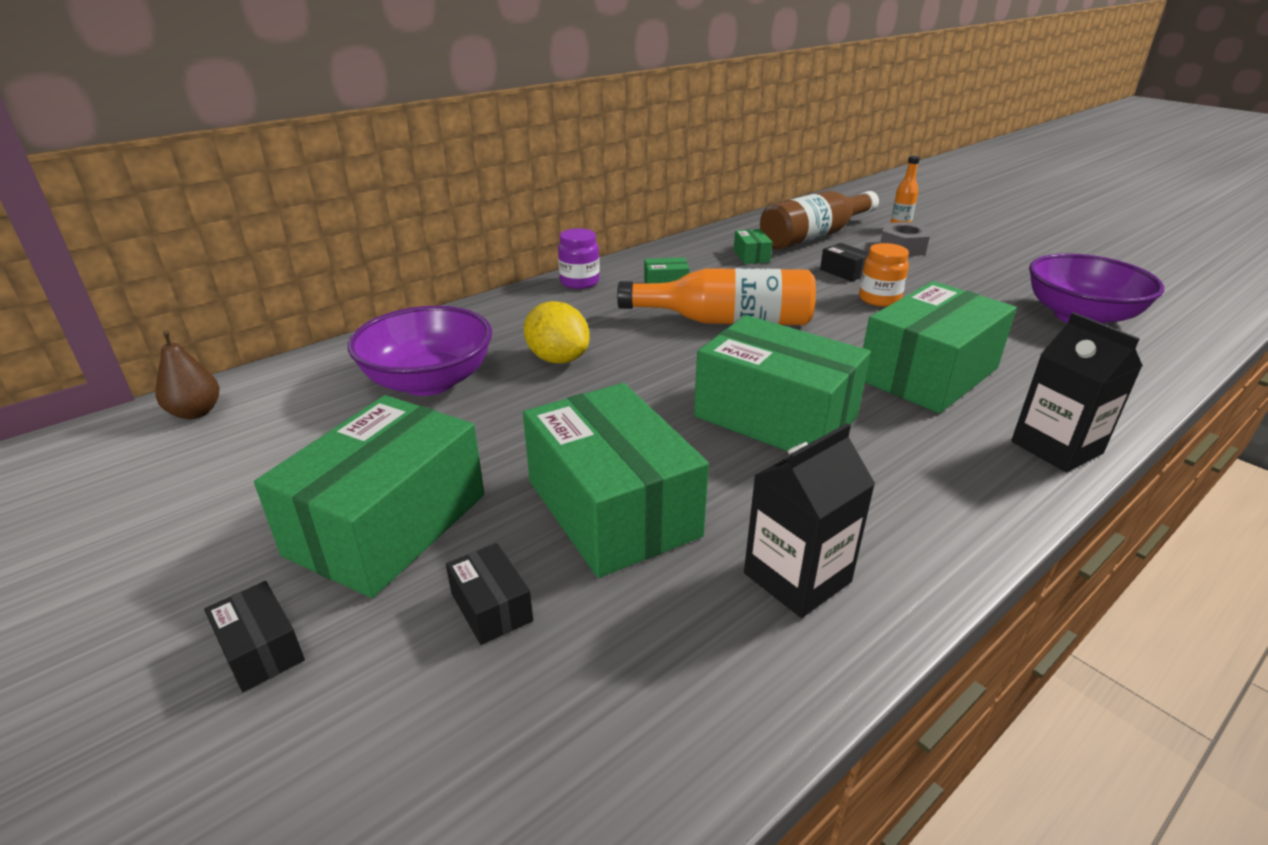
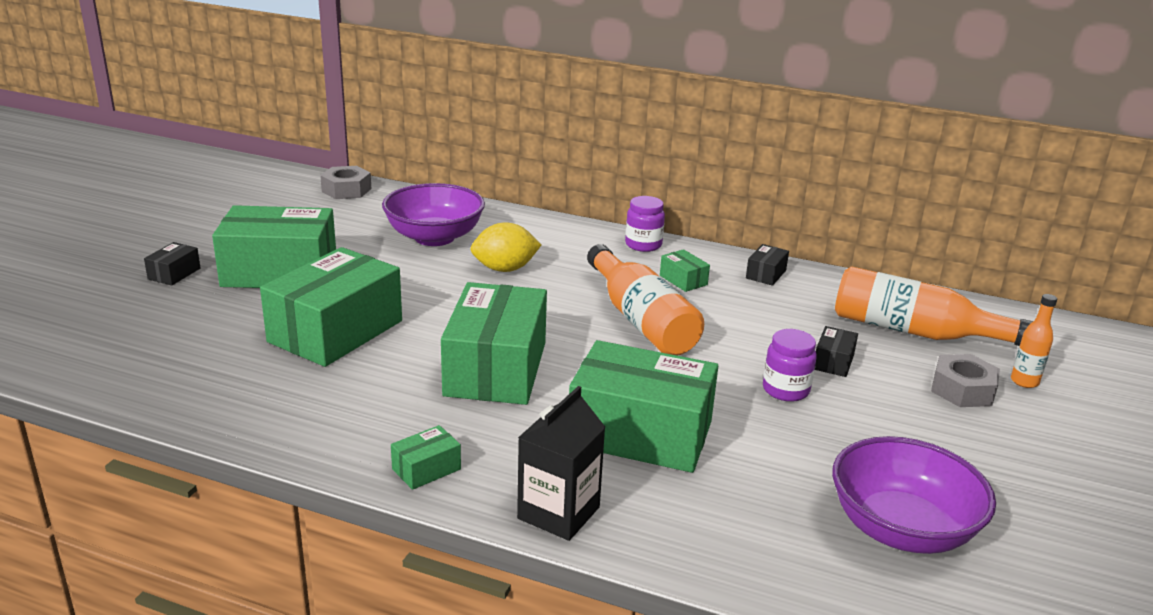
camera: 60 degrees right, 5 degrees down
(196, 412) = (346, 190): brown pear -> grey nut
(491, 607) = (228, 318): black box -> black box (766, 274)
(558, 359) = (505, 269): yellow lemon -> yellow lemon turned 60 degrees clockwise
(751, 256) = (806, 306): green box -> green box (426, 469)
(797, 577) = (302, 407): black carton -> none
(814, 236) = (914, 331): brown bottle -> orange bottle
(879, 299) = (785, 390): orange jar -> purple jar

